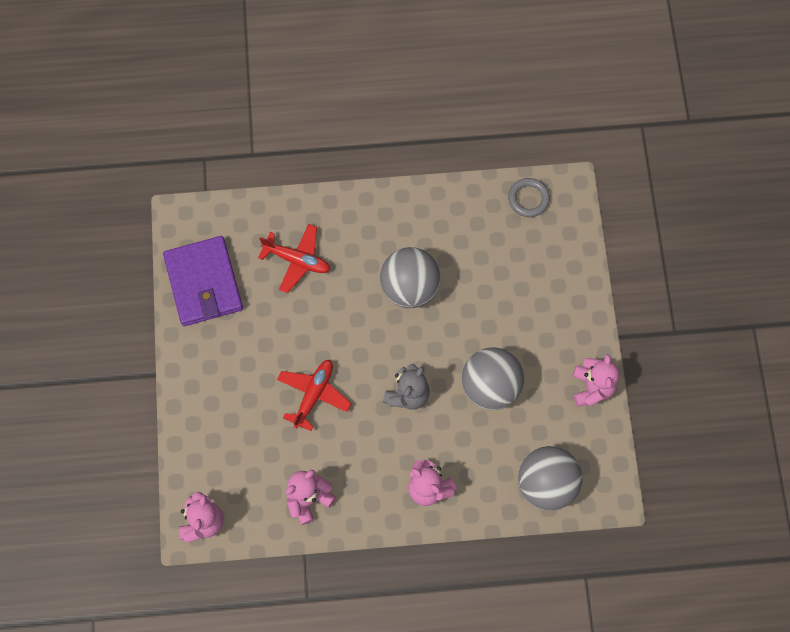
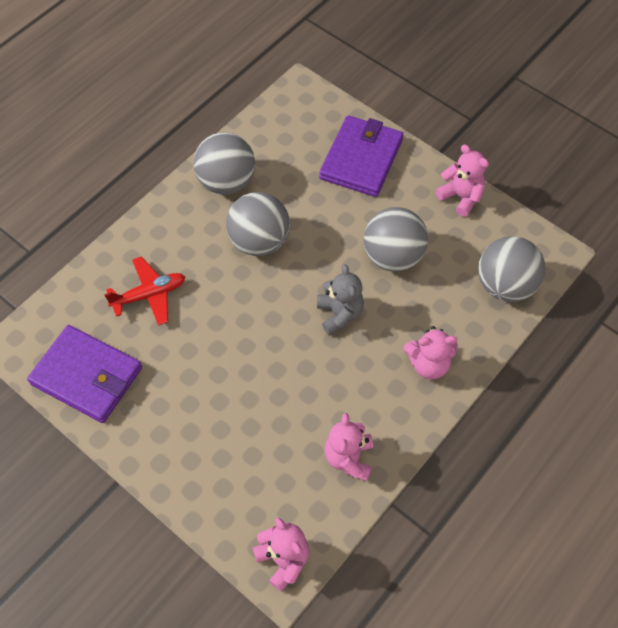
camera: 45 degrees left, 10 degrees down
(314, 395) = (268, 378): red plane -> none
(434, 219) = (226, 182): none -> grey ball
(528, 199) = (280, 117): grey ring -> none
(551, 289) = (361, 159): none -> purple wallet

